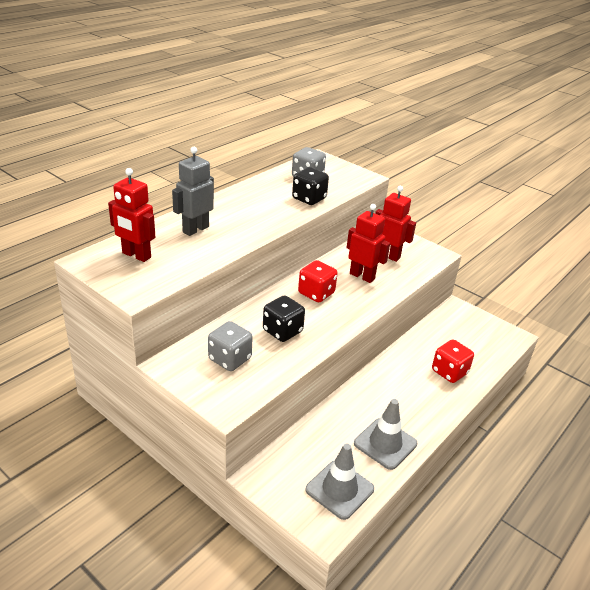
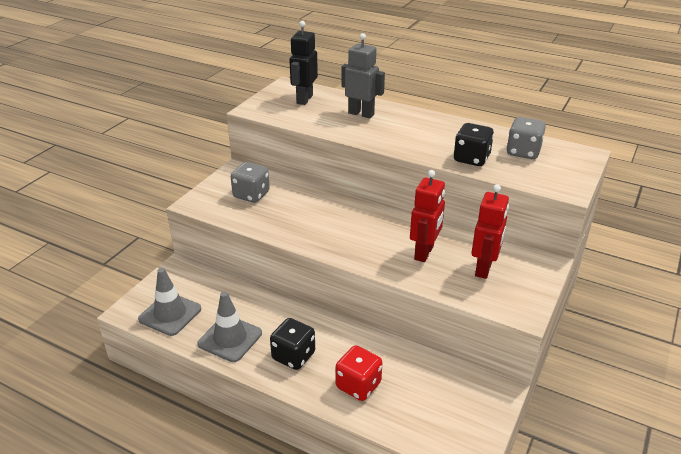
camera: 80 degrees right, 0 degrees up
(136, 255) = (304, 99): red robot -> black robot
(282, 331) = (300, 215): black dice -> black dice (293, 356)
(316, 293) = (372, 226): red dice -> none

